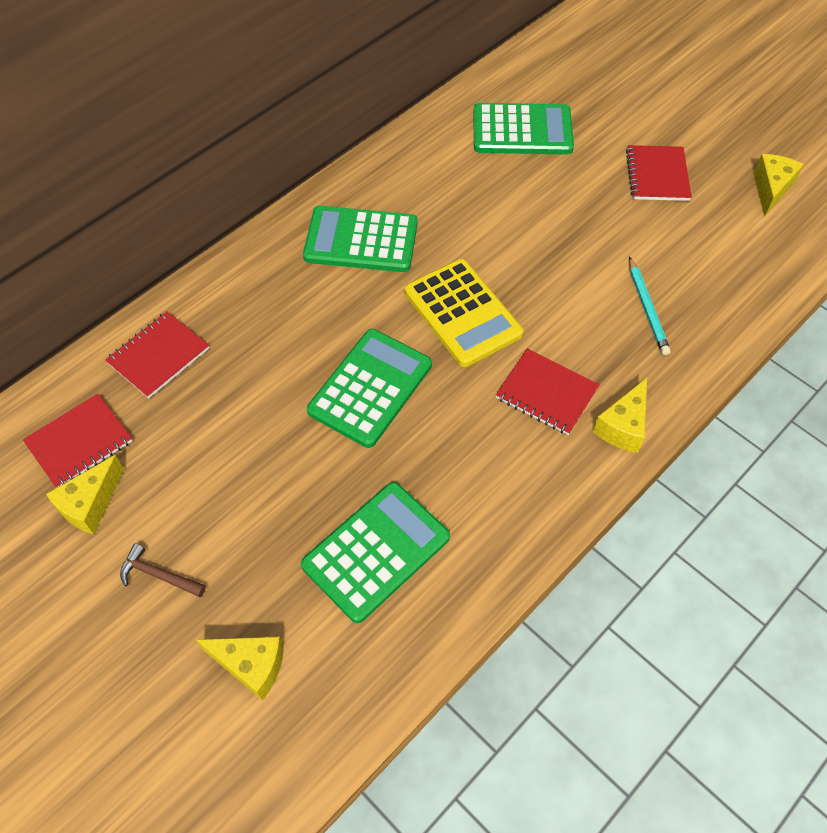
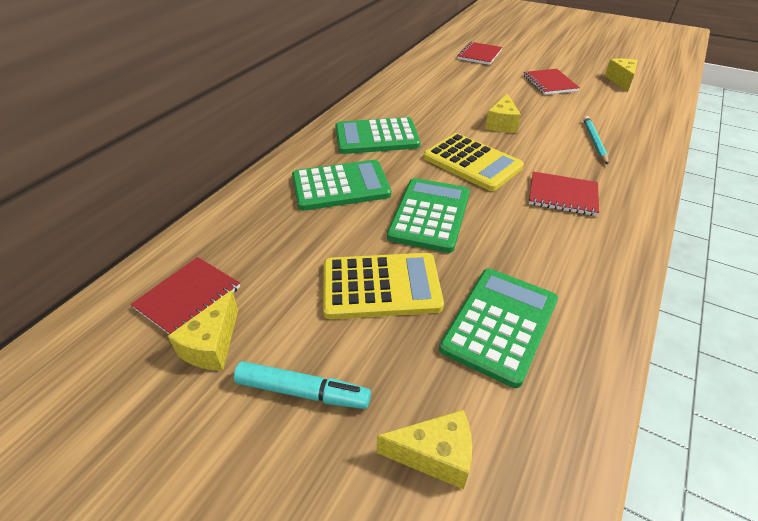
camera: 15 degrees left, 15 degrees down
(158, 356) = (244, 225): red notebook -> red notebook (479, 55)
(159, 575) = (303, 391): brown hammer -> turquoise marker
(275, 475) = (381, 286): none -> yellow calculator
(522, 130) = (453, 75): green calculator -> green calculator (340, 186)
(623, 426) = (630, 204): yellow cheese -> yellow cheese (501, 124)
(647, 308) = (594, 141): turquoise pencil -> turquoise pencil turned 150 degrees counterclockwise

